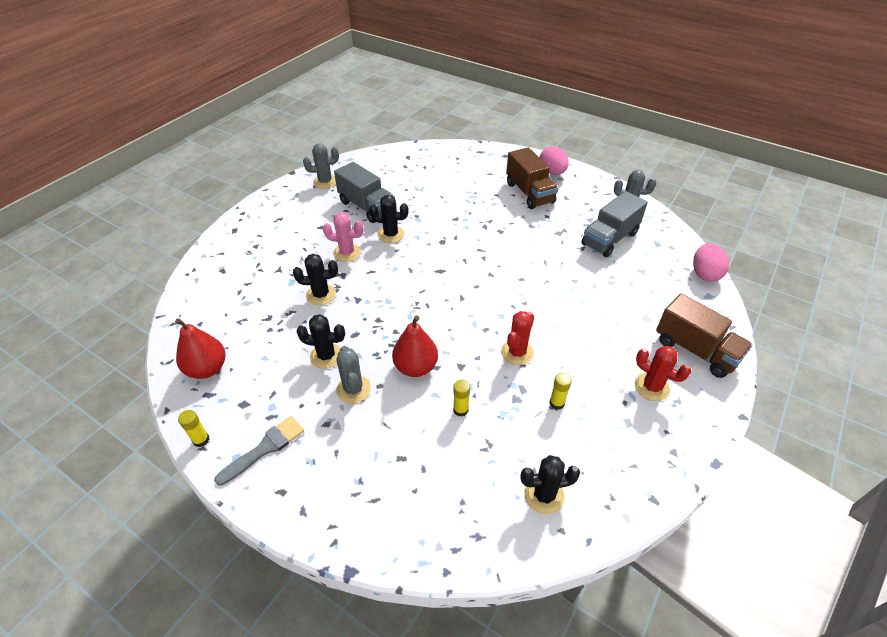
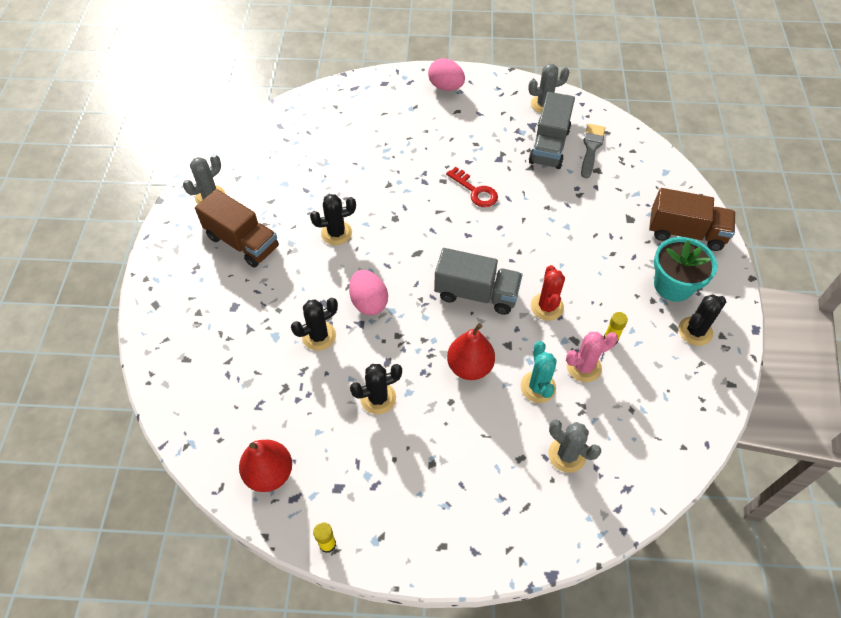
camera: 30 degrees left, 10 degrees up
(265, 448) = (395, 517): grey brush -> grey brush (591, 148)
(347, 253) = (307, 275): pink cactus -> pink cactus (583, 367)
(353, 389) = (430, 418): grey cactus -> grey cactus (567, 455)
(366, 207) = (284, 210): grey truck -> grey truck (476, 294)
(460, 410) = (538, 387): yellow glue stick -> turquoise cactus
(521, 247) = (475, 191): none -> red key
(529, 193) = (440, 122): brown truck -> brown truck (242, 242)
(544, 495) = (653, 426): black cactus -> black cactus (695, 331)
(651, 387) = (673, 285): red cactus -> turquoise flower pot
(704, 274) = (650, 150): pink egg -> pink egg (369, 302)

